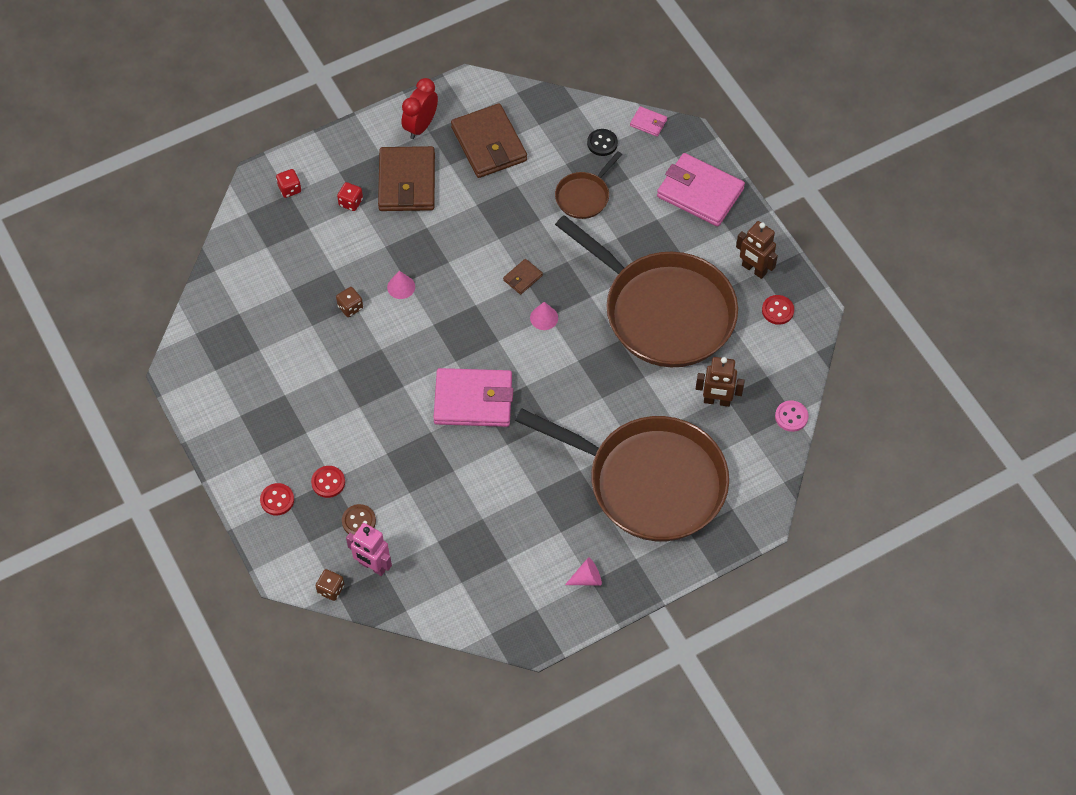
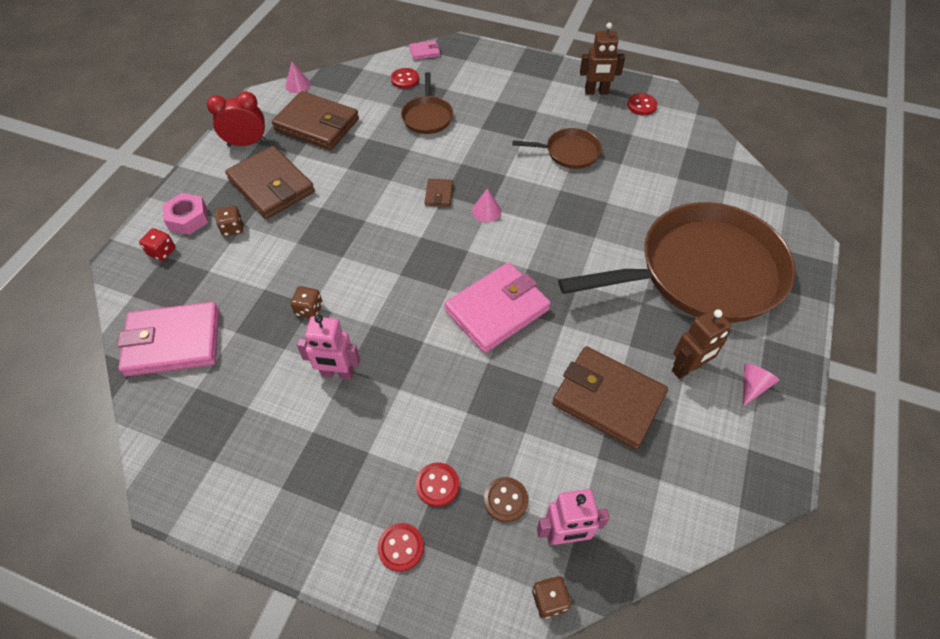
camera: 40 degrees left, 5 degrees down
(327, 171) = (188, 218): none -> pink nut
(330, 367) = (337, 373): none -> pink robot
(351, 202) = (232, 228): red dice -> brown dice
(401, 287) = (341, 264): pink cone -> pink cone (298, 85)
(421, 126) = (247, 143): red clock -> red clock turned 90 degrees clockwise
(482, 513) = (608, 399): none -> brown wallet
(602, 143) = (405, 79): black button -> red button
(664, 312) = (569, 152): brown pan -> brown pan, size x0.43
(700, 193) = (507, 70): pink wallet -> pink wallet (173, 342)
(717, 401) = (675, 184): brown robot -> brown robot (687, 368)
(791, 417) = (734, 161): pink button -> none

